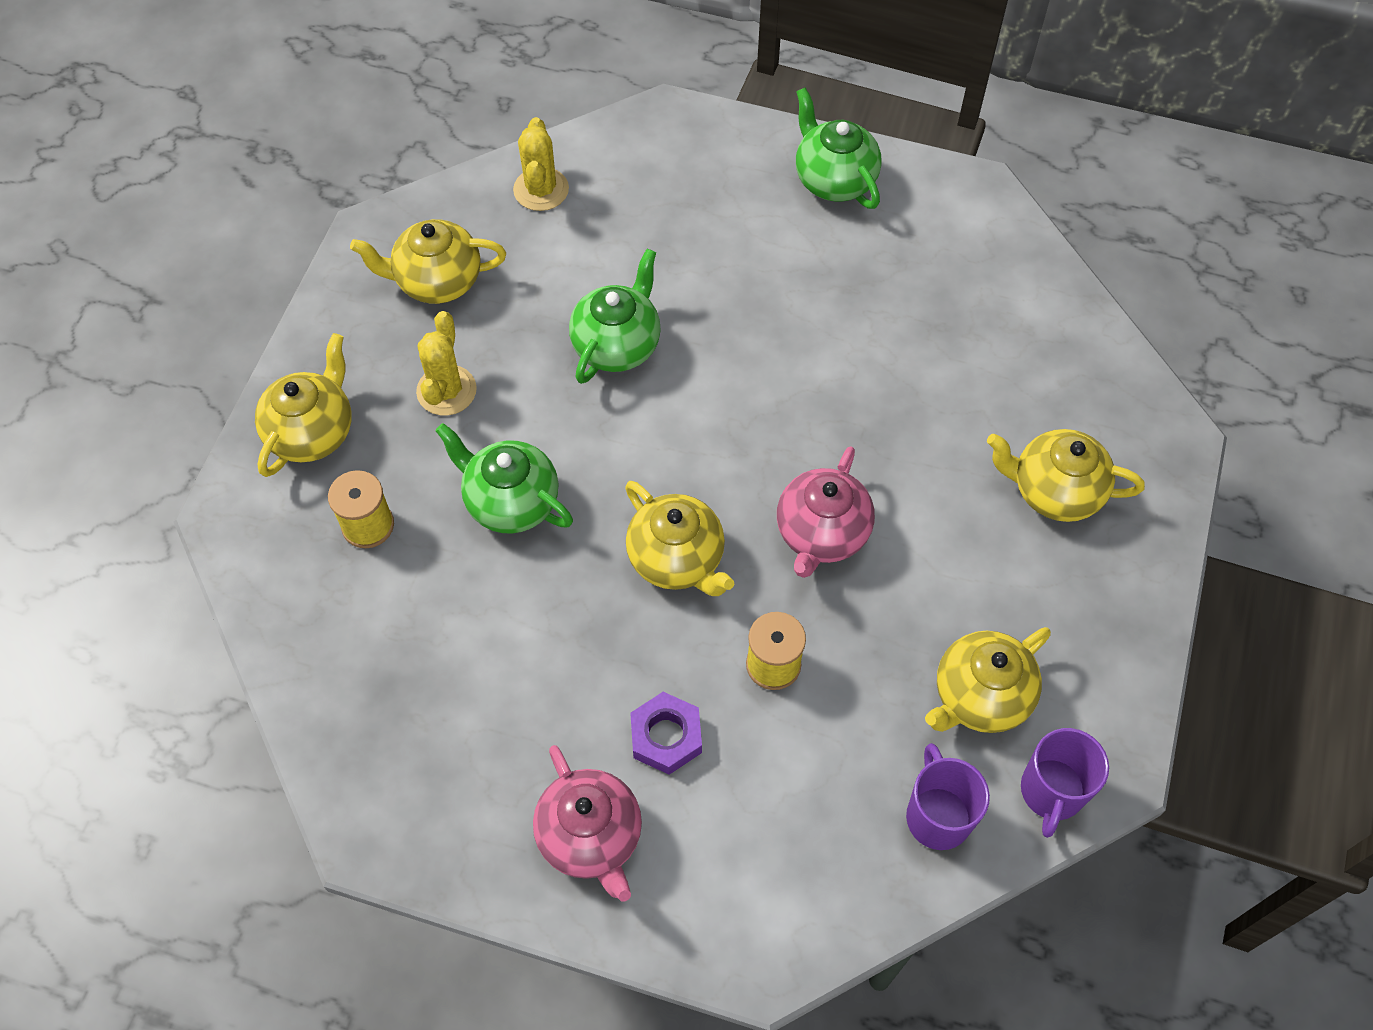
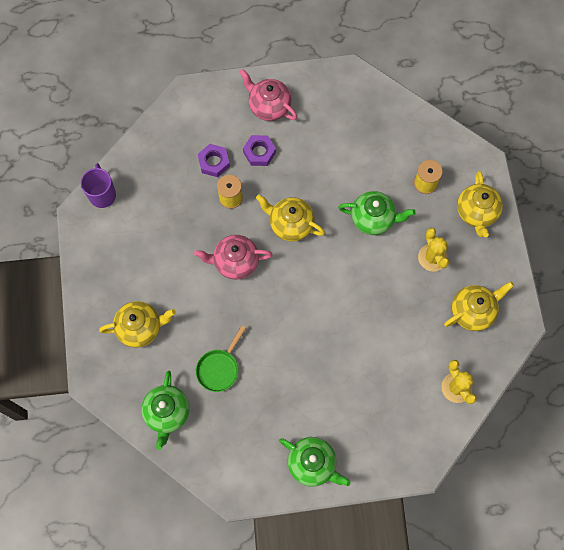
camera: 155 degrees right, 10 degrees up
(617, 345) = (370, 315): green teapot -> green teapot (167, 413)
(775, 758) = (214, 162): none -> purple nut
(821, 534) = (235, 262): pink teapot -> pink teapot turned 90 degrees counterclockwise
(930, 368) = (219, 368): none -> green pan
(937, 816) = (143, 167): purple mug -> none
(979, 697) = (143, 220): yellow teapot -> none

